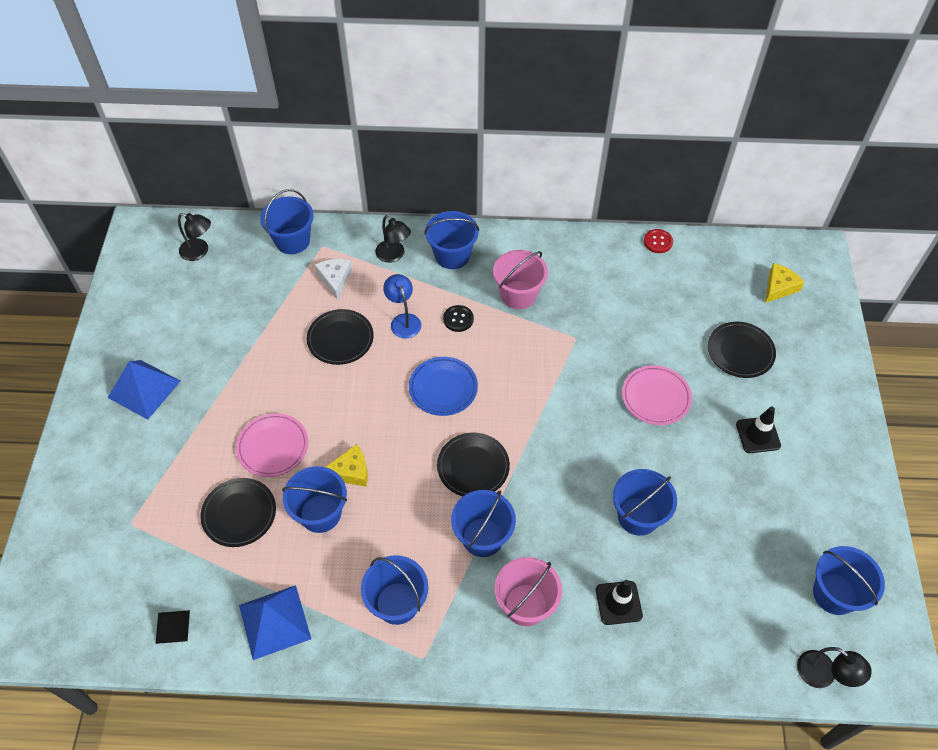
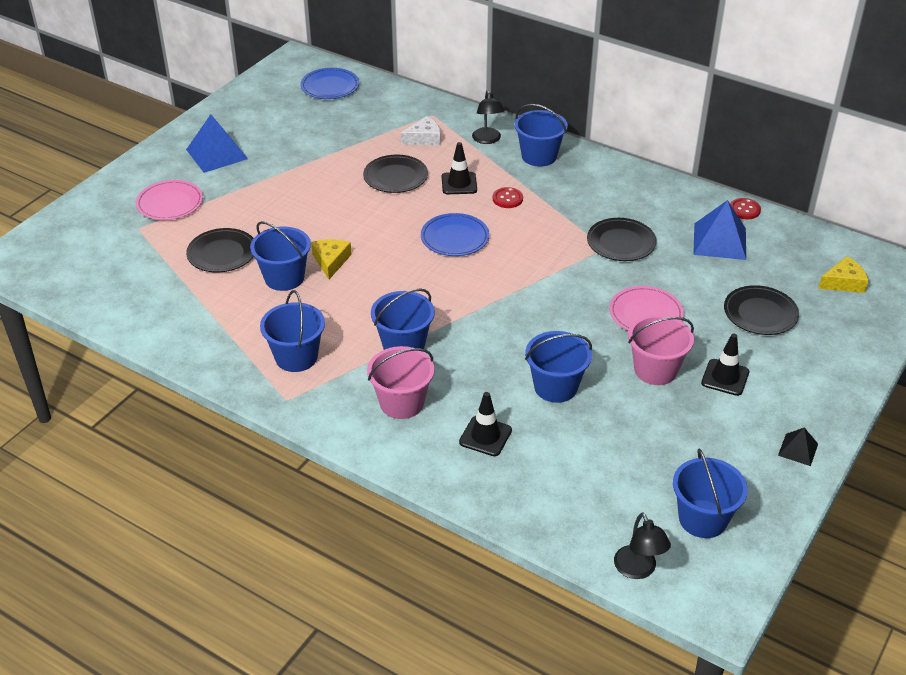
camera: 30 degrees right, 15 degrees down
(172, 626) = (116, 300): black pyramid -> black pyramid (798, 449)
(199, 252) = (330, 87): black lamp -> blue plate
(273, 447) = (283, 223): pink plate -> pink plate (170, 203)
(274, 621) = (191, 328): blue pyramid -> blue pyramid (719, 241)
(292, 241) = (410, 103): blue bucket -> none
(335, 279) = (424, 138): white cheese -> white cheese turned 45 degrees clockwise
(350, 471) = (331, 261): yellow cheese -> yellow cheese turned 105 degrees counterclockwise
(403, 320) = (459, 183): blue lamp -> black traffic cone
(458, 319) = (507, 199): black button -> red button
(473, 467) = (435, 297): black plate -> black plate (621, 243)
(518, 295) = (576, 201): pink bucket -> pink bucket (655, 370)

